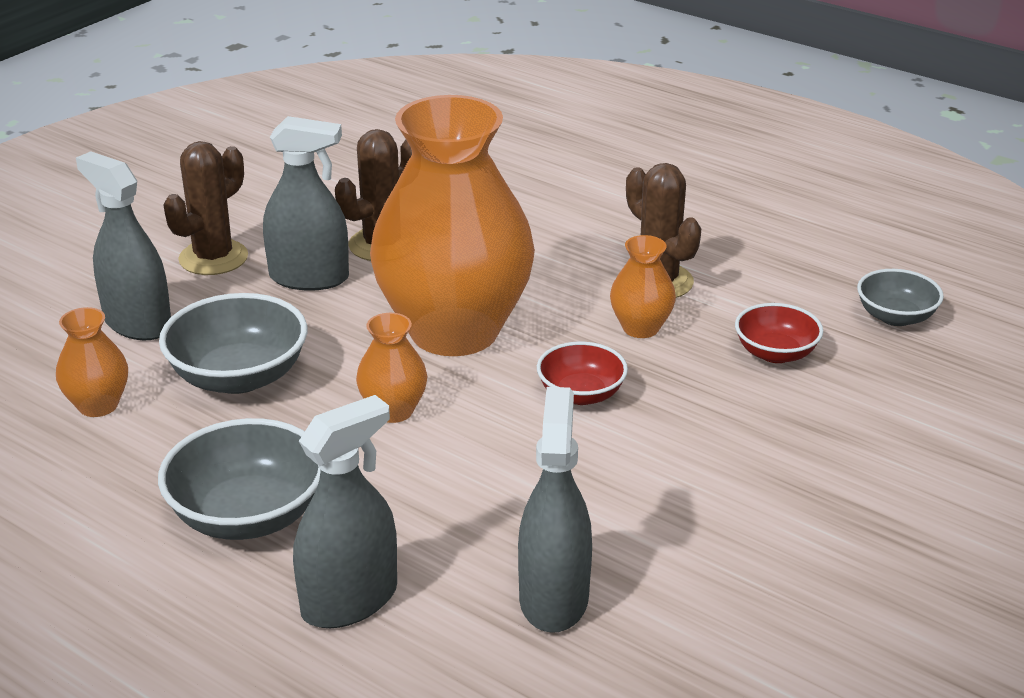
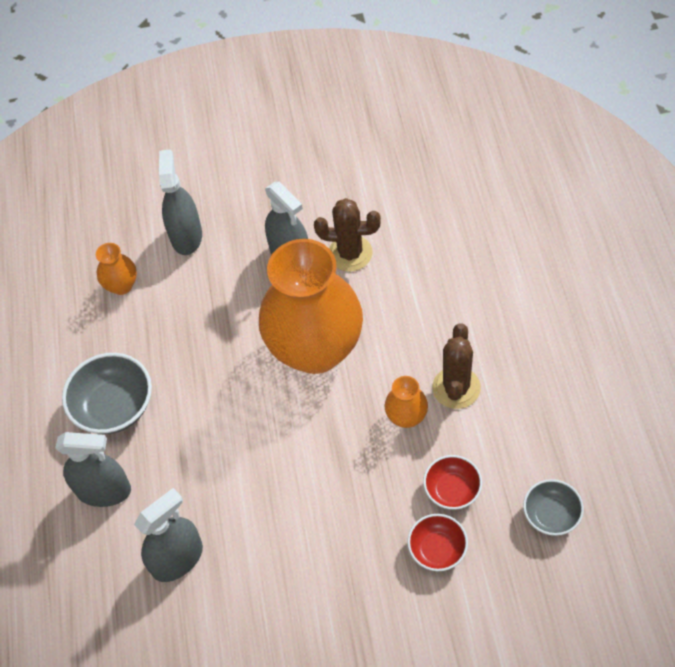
camera: 50 degrees right, 25 degrees up
(213, 258) = (262, 207): brown cactus -> none
(239, 377) = (192, 309): grey bowl -> none
(393, 411) = (232, 386): orange vase -> none
(581, 394) = (325, 442): red bowl -> red bowl (437, 549)

